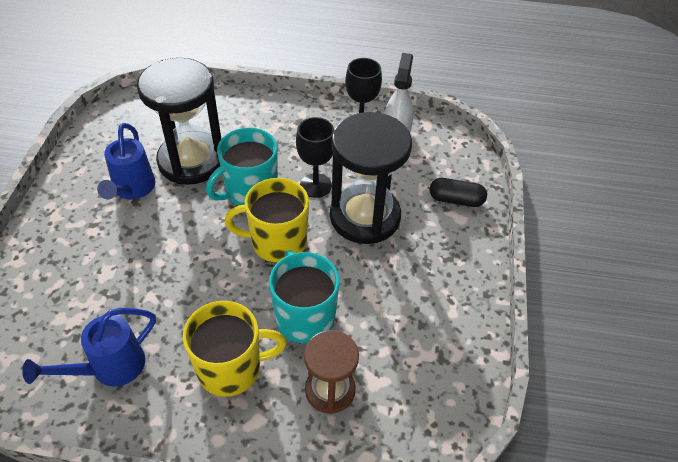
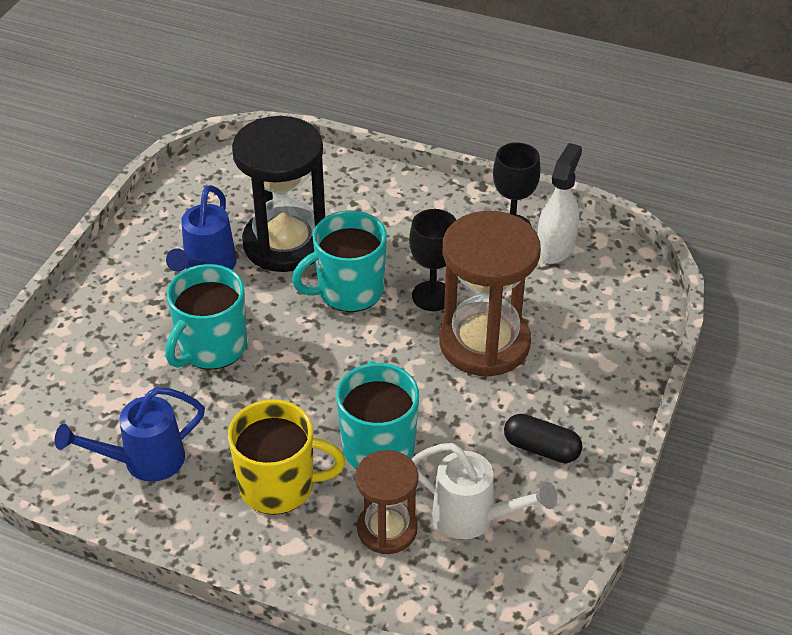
camera: 15 degrees right, 5 degrees down
(149, 256) = (211, 347): none -> turquoise mug
(277, 242) = (367, 356): yellow mug -> none
(365, 217) = (484, 343): black hourglass -> brown hourglass
(397, 365) = (474, 518): none -> white watering can
(456, 200) = (609, 341): black capsule -> black capsule (541, 448)

